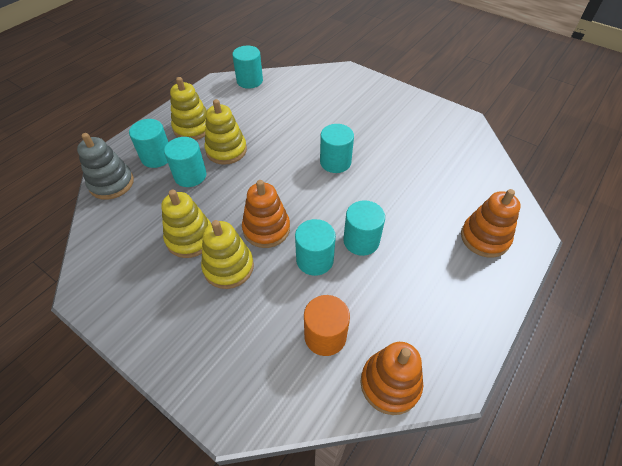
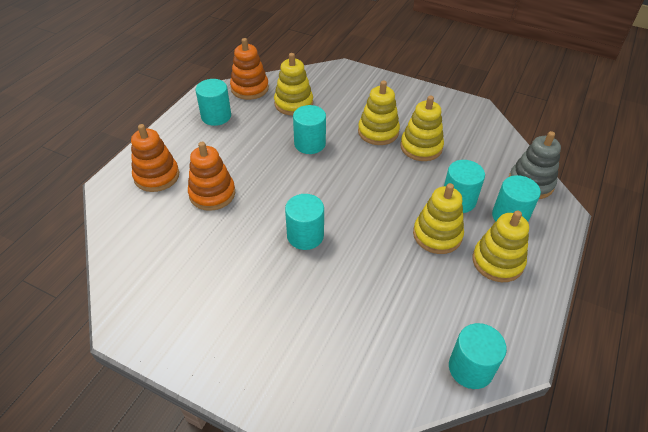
camera: 170 degrees right, 5 degrees down
(266, 229) = (358, 161): orange stacking toy -> orange stacking toy (212, 194)
(325, 336) = (293, 104): orange cylinder -> yellow stacking toy
(361, 241) = (271, 161): turquoise cylinder -> turquoise cylinder (216, 116)

